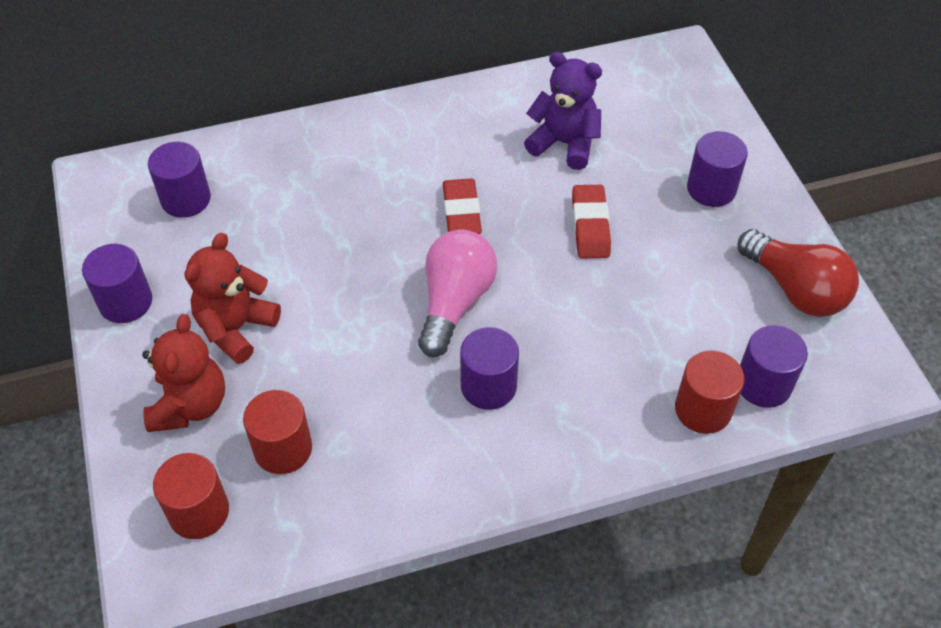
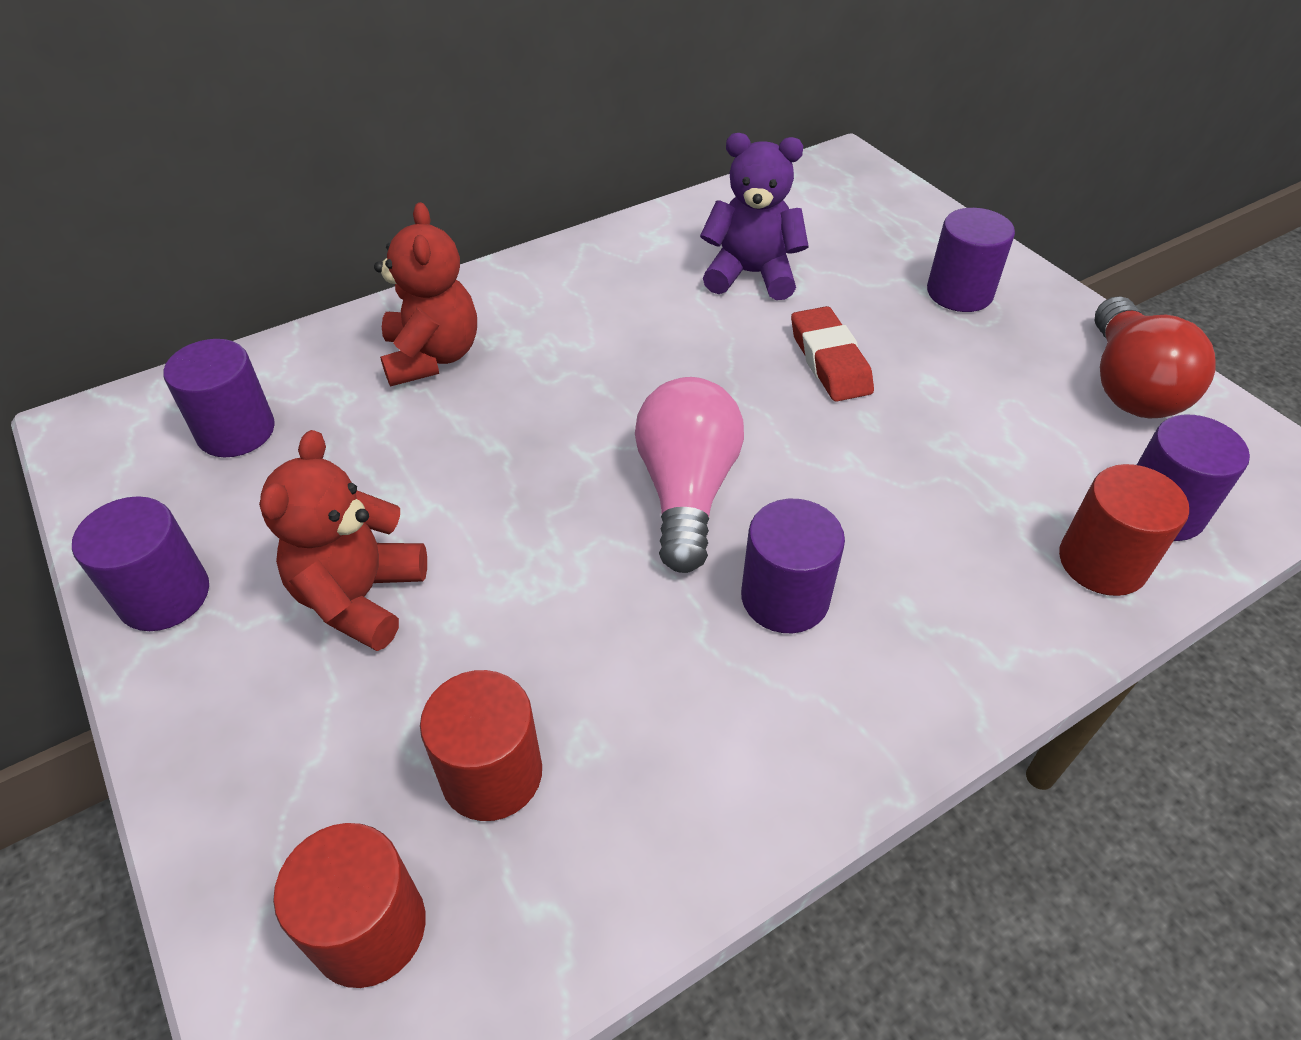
camera: 15 degrees left, 5 degrees down
(190, 405) = (310, 737): red teddy bear -> red teddy bear (432, 357)
(461, 212) = (649, 375): red eraser -> none
(795, 289) = (1129, 386): red light bulb -> red light bulb turned 60 degrees clockwise

